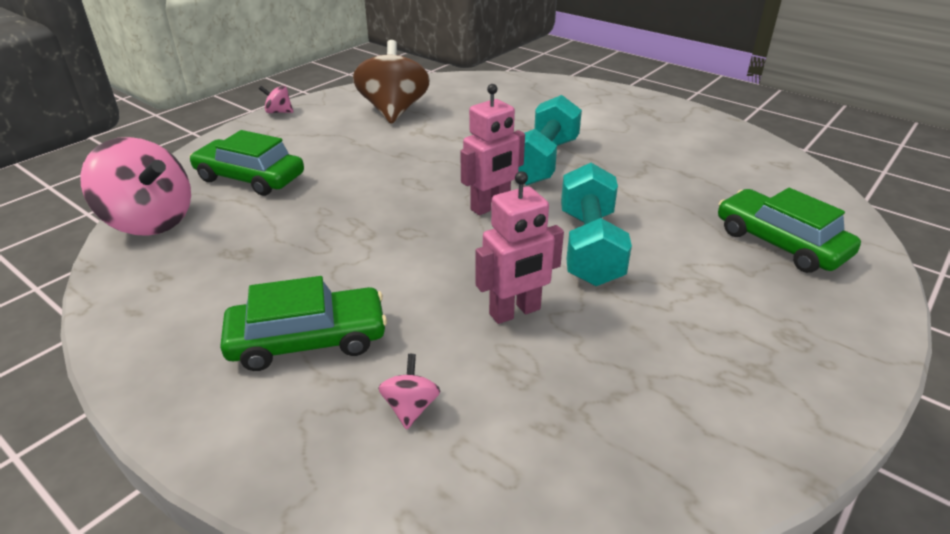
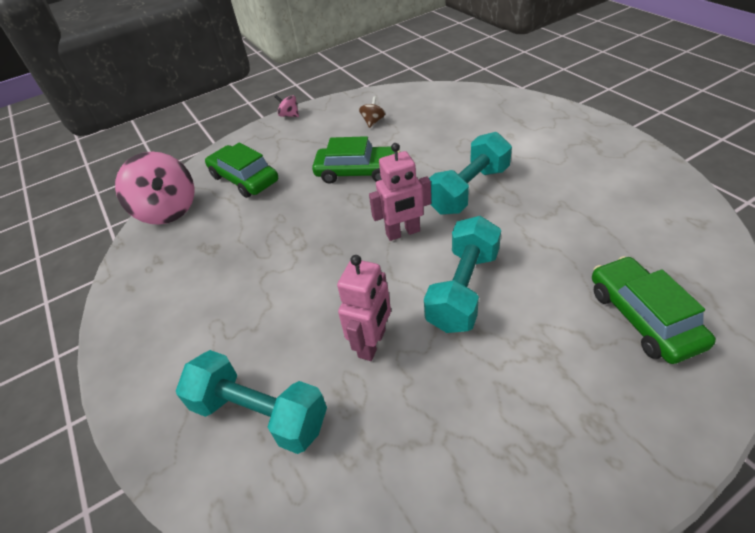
camera: 25 degrees right, 10 degrees up
(308, 340) = (220, 336): green car -> green car (357, 172)
(393, 111) = (373, 121): brown spinning top -> brown spinning top, size x0.43
(410, 408) = (260, 414): pink spinning top -> turquoise dumbbell
(515, 312) = (372, 343): pink robot -> pink robot turned 60 degrees counterclockwise

